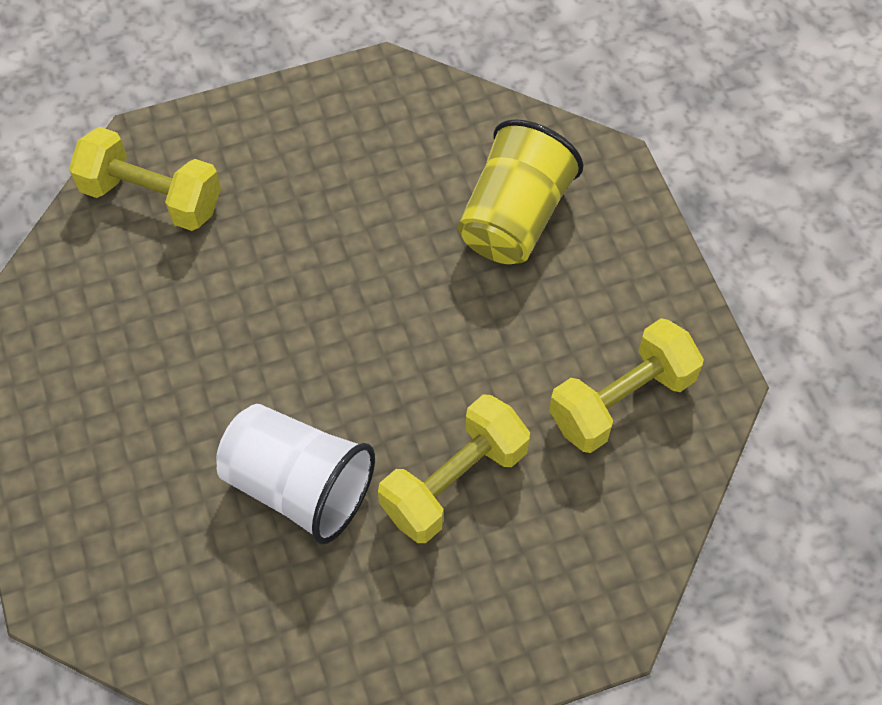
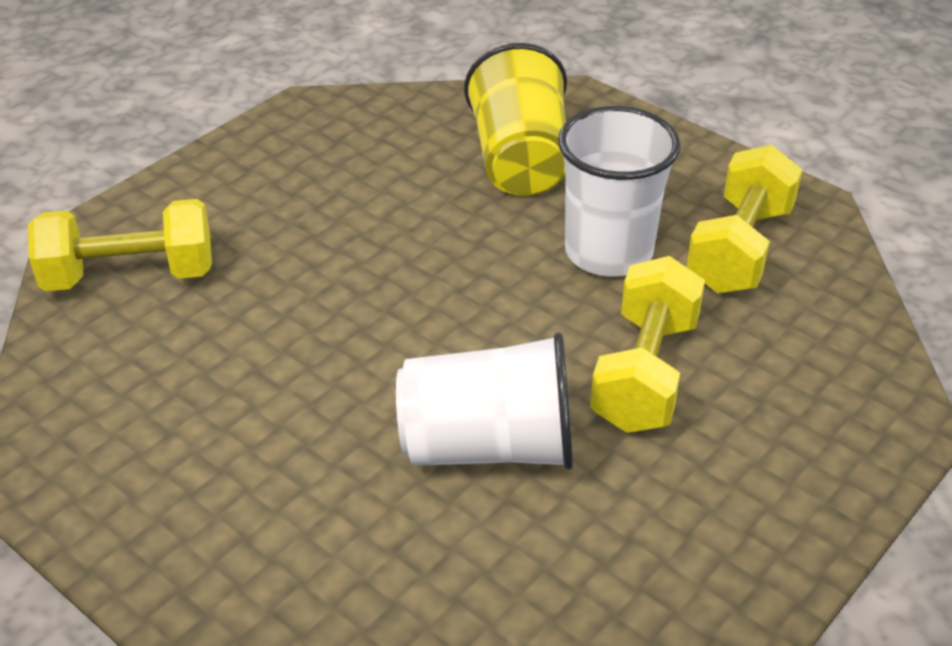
camera: 30 degrees left, 20 degrees down
(514, 350) = (608, 252): none -> white cup

